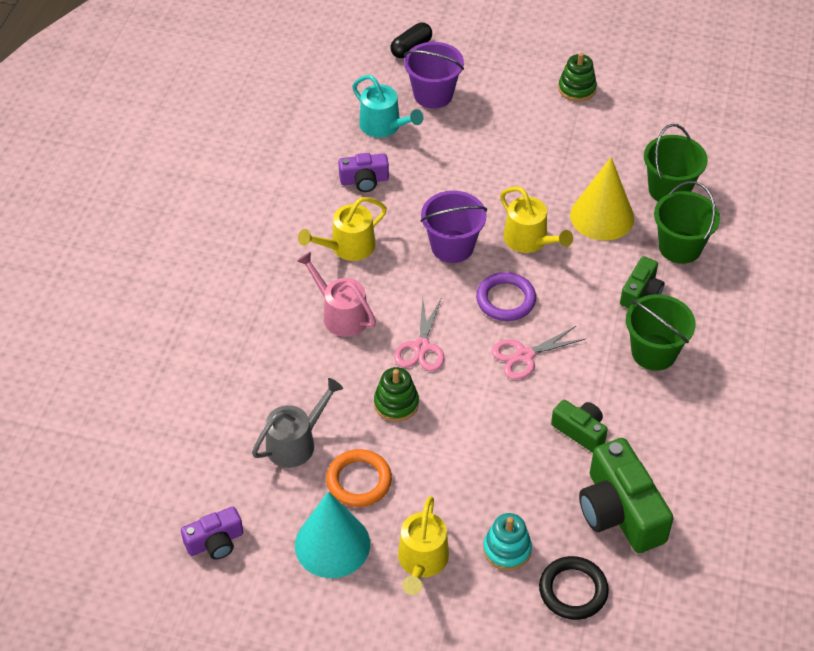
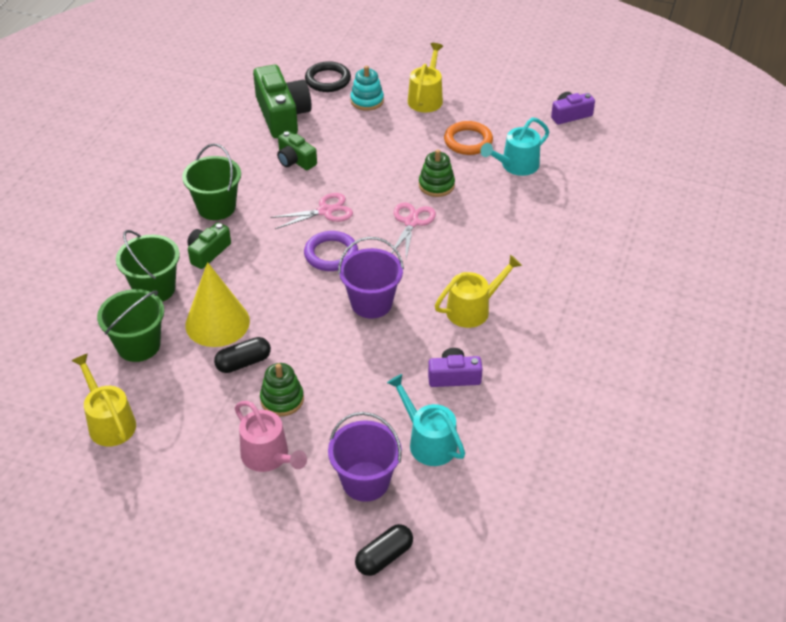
camera: 175 degrees left, 5 degrees down
(295, 443) = (516, 165): grey watering can -> turquoise watering can
(332, 544) = (487, 109): turquoise cone -> none
(341, 315) = (480, 251): pink watering can -> pink watering can (268, 456)
(529, 240) = (295, 304): yellow watering can -> yellow watering can (109, 422)
(563, 180) = (243, 363): none -> black capsule
(577, 89) = (190, 477): green stacking toy -> green stacking toy (282, 399)

